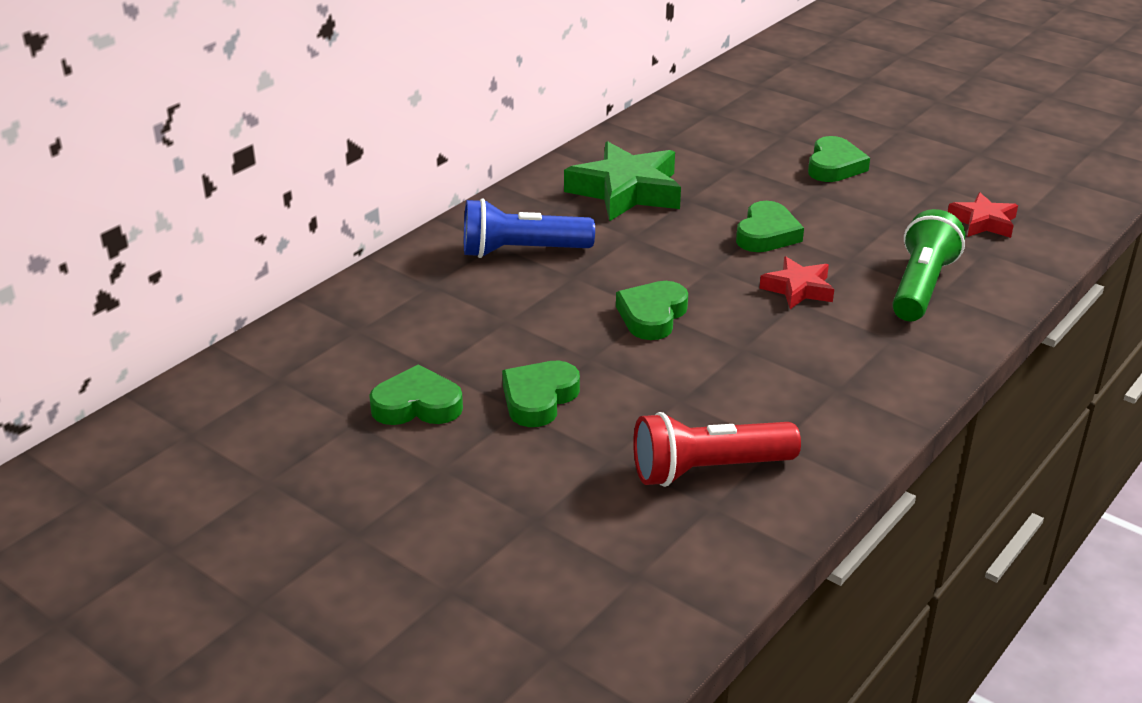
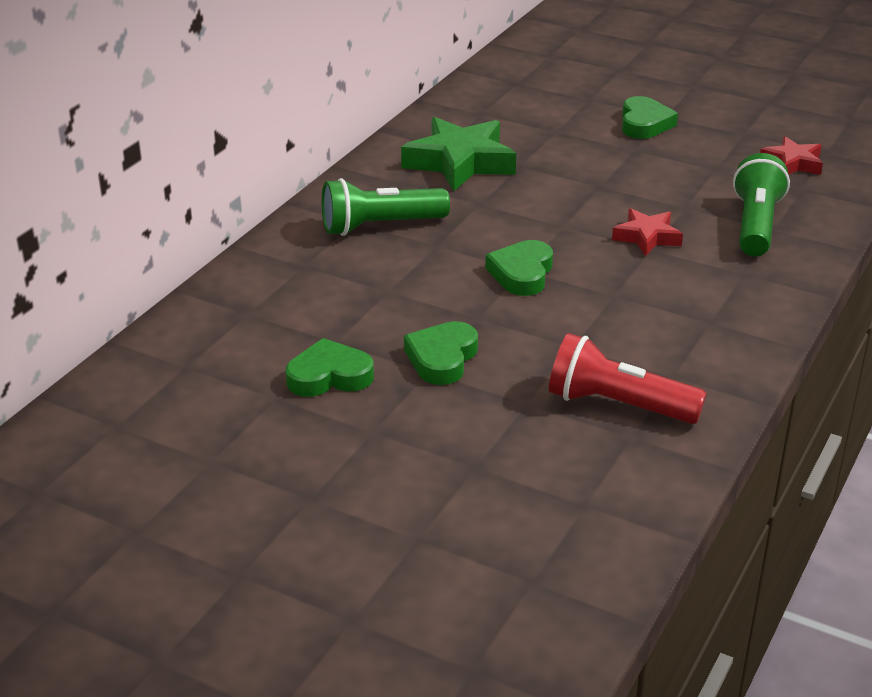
camera: 10 degrees left, 0 degrees up
(522, 251) = (380, 226): blue flashlight -> green flashlight
(708, 470) = (618, 405): red flashlight -> red flashlight turned 45 degrees clockwise
(766, 234) = (603, 190): green heart -> none

